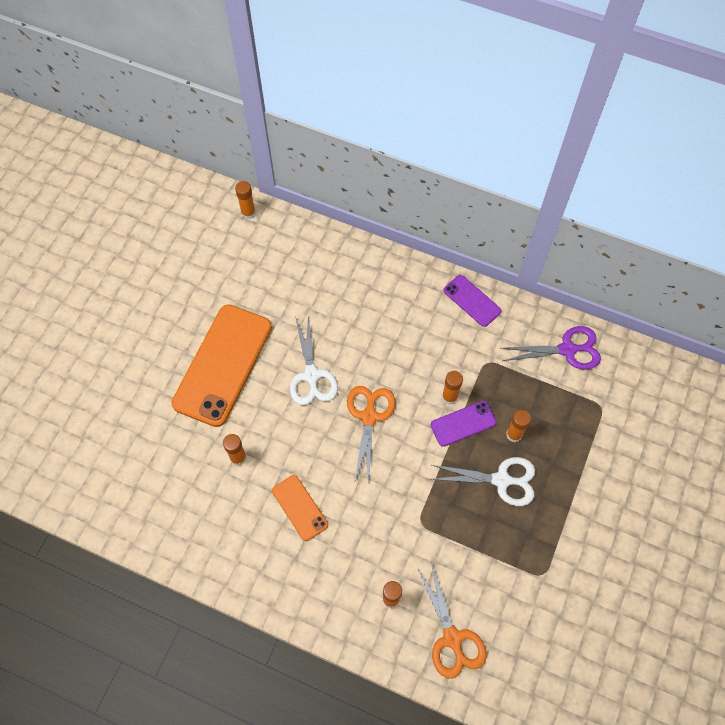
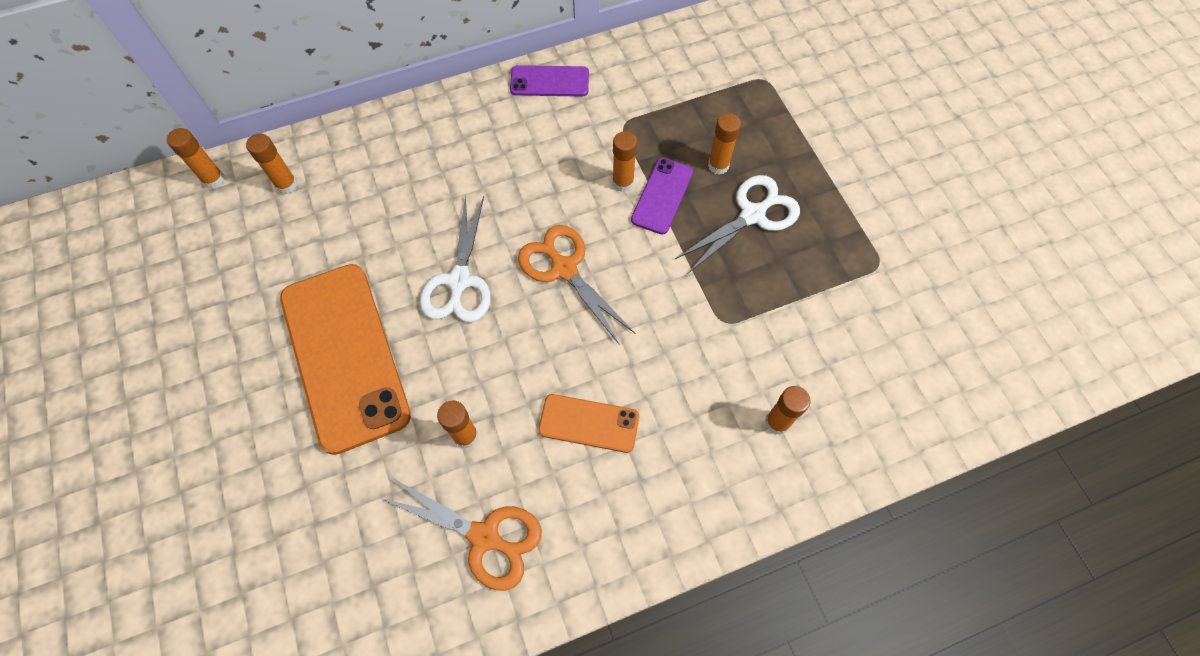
camera: 45 degrees left, 0 degrees up
(279, 246) = (287, 185): none -> orange glue stick
(311, 375) = (459, 281): white scissors -> white scissors turned 60 degrees clockwise
(452, 638) = (872, 401): orange scissors -> orange scissors (484, 537)
(567, 349) = (682, 55): purple scissors -> none

